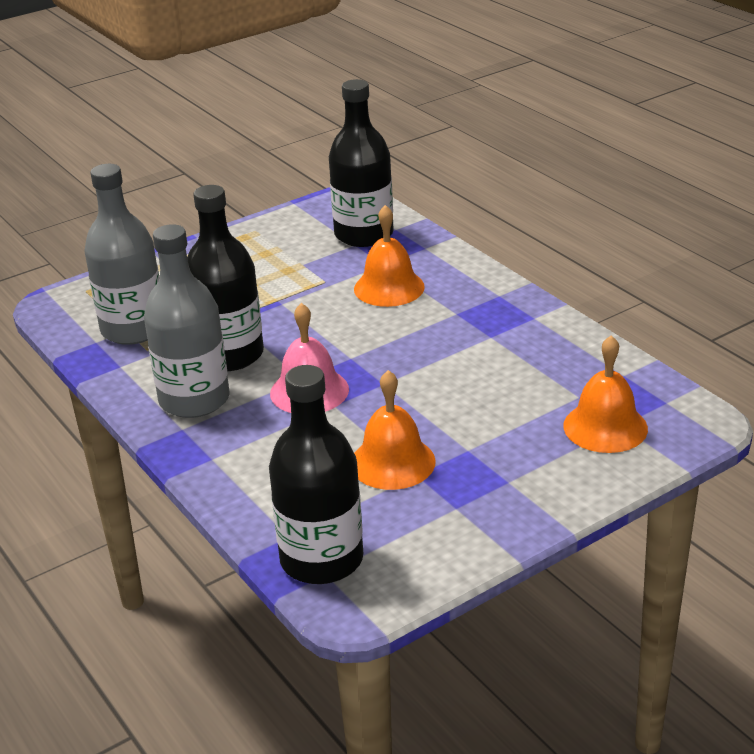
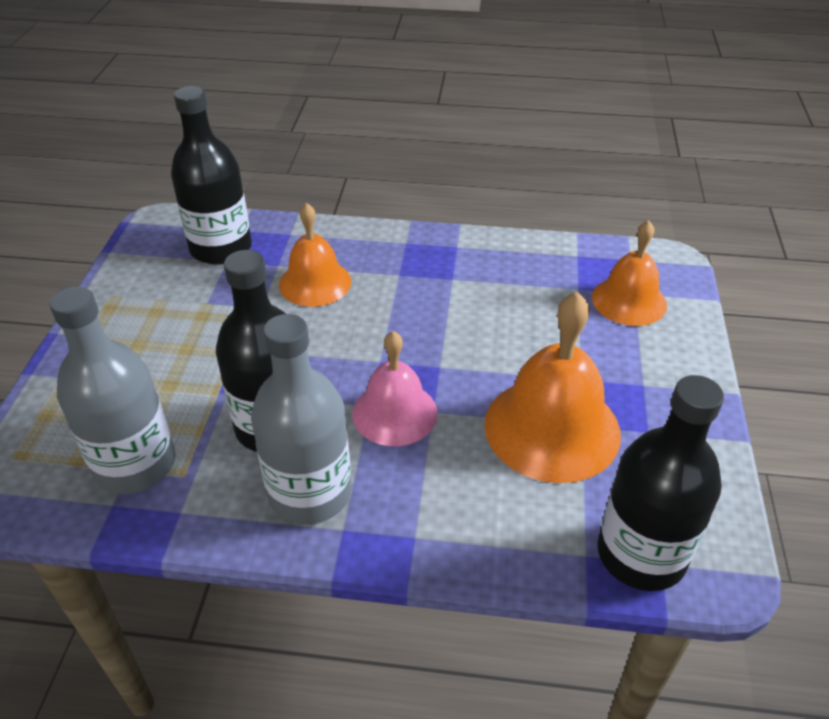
camera: 50 degrees left, 10 degrees up
(392, 462) = (552, 428): orange bell -> orange bell, size x1.56

